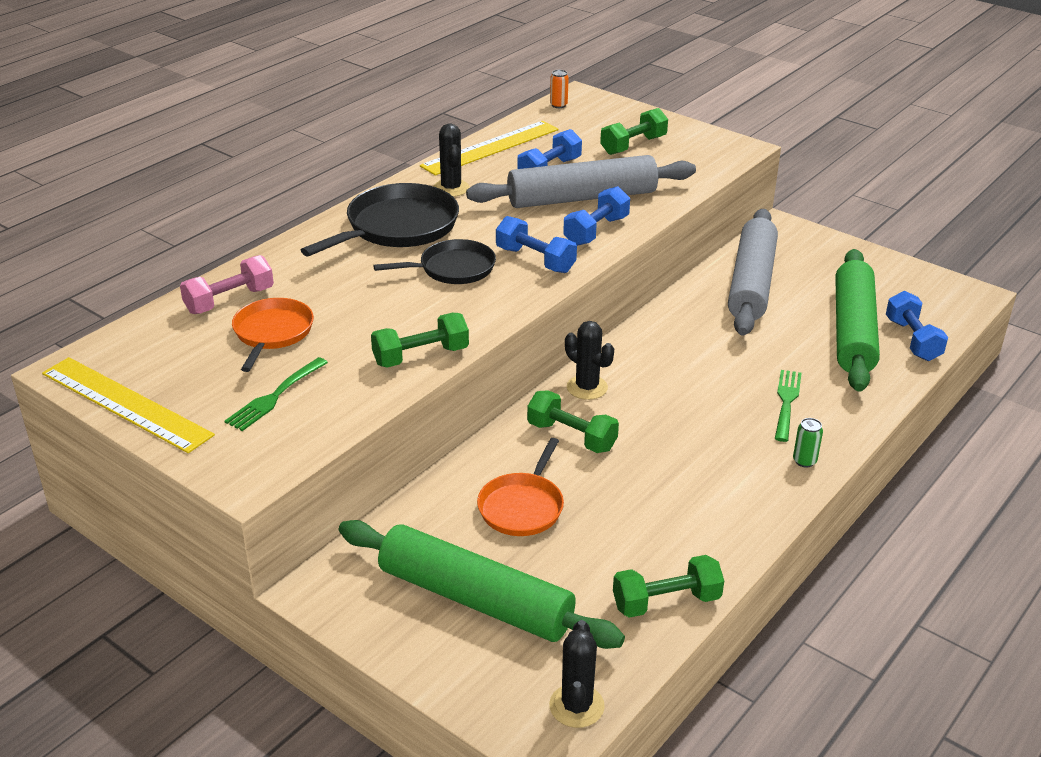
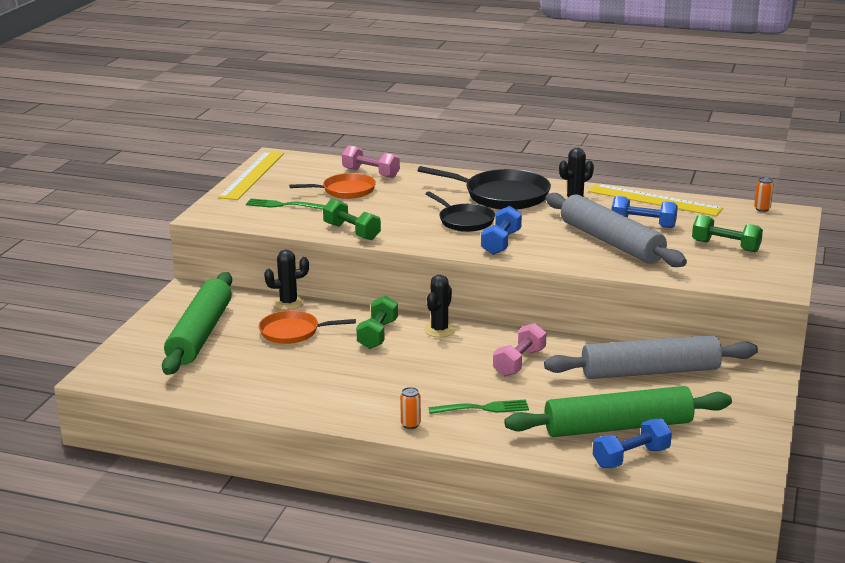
camera: 70 degrees right, 10 degrees down
(576, 706) = (125, 379): black cactus -> black cactus (288, 303)
(596, 231) = (564, 255): blue dumbbell -> none
(666, 602) = (226, 393): green dumbbell -> none
(695, 353) = (519, 362): none -> pink dumbbell
(804, 461) = (410, 424): green can -> orange can

